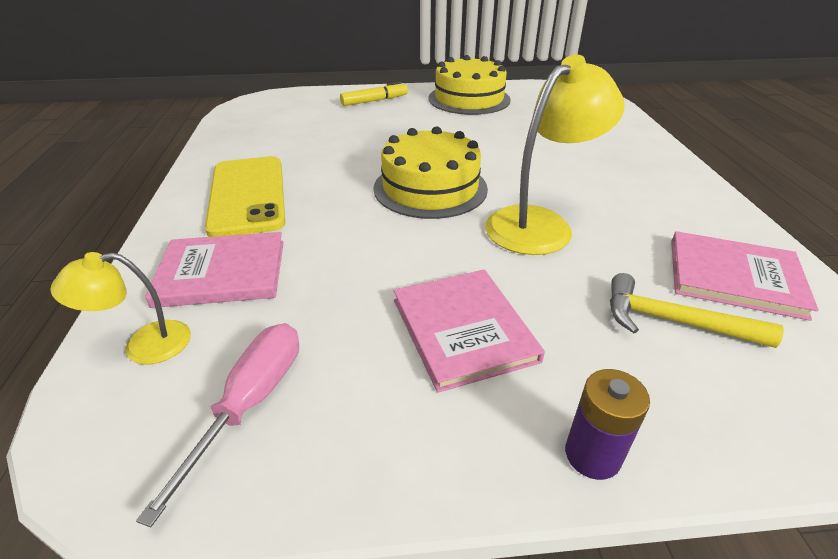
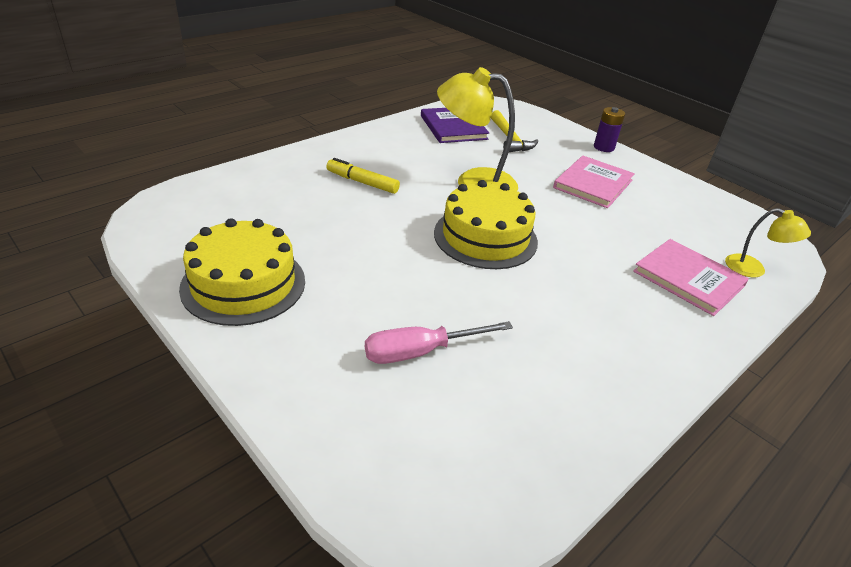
camera: 130 degrees left, 0 degrees up
(247, 195) = (623, 328): yellow phone -> none
(250, 403) = (710, 220): pink screwdriver -> pink screwdriver (421, 352)
(374, 101) = (318, 368): yellow marker -> yellow marker (362, 182)
(734, 277) = (453, 127): pink book -> purple book

